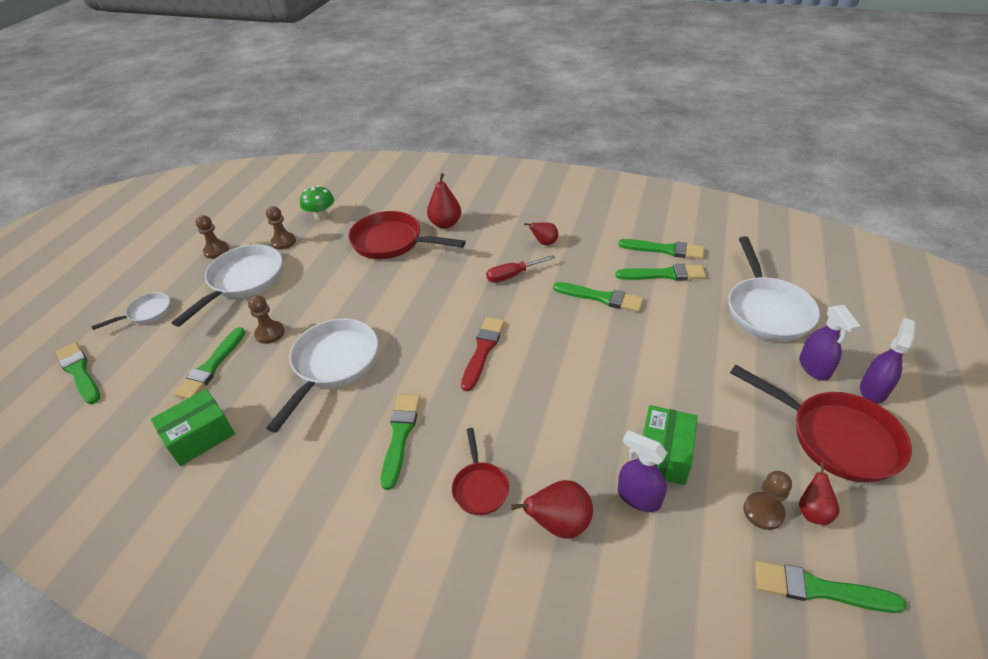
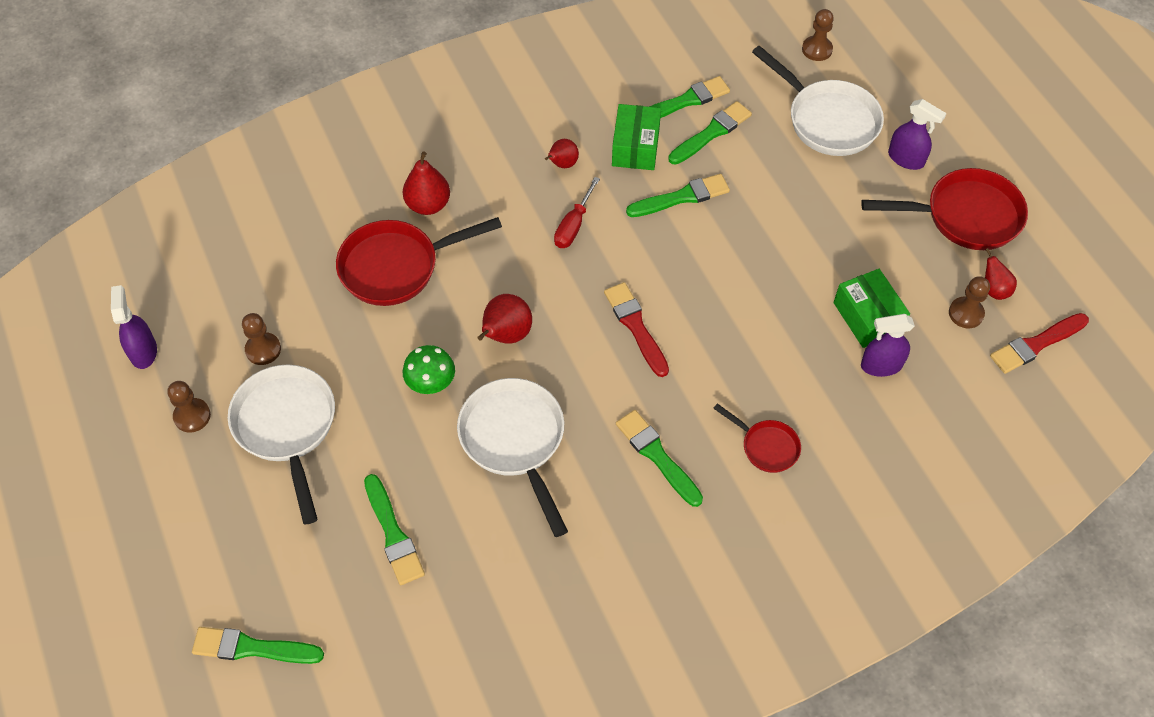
camera: 45 degrees left, 15 degrees up
(146, 313) = (225, 540): white pan -> none
(200, 436) = (480, 596): green box -> green box (635, 147)
(270, 333) = (405, 458): brown pawn -> brown pawn (817, 49)
(321, 216) = (261, 286): green mushroom -> green mushroom (431, 384)
(559, 524) = (848, 428): red pear -> red pear (506, 335)
(818, 589) = (1036, 344): green brush -> red brush
(873, 390) = (959, 153): purple spray bottle -> purple spray bottle (143, 351)

